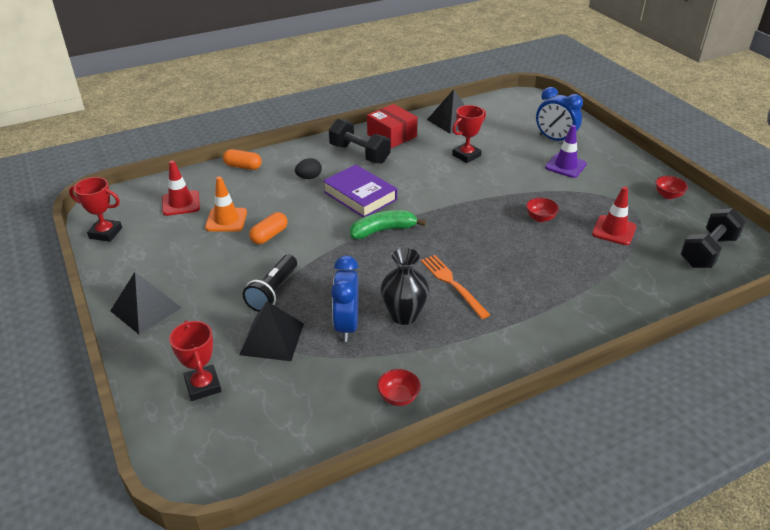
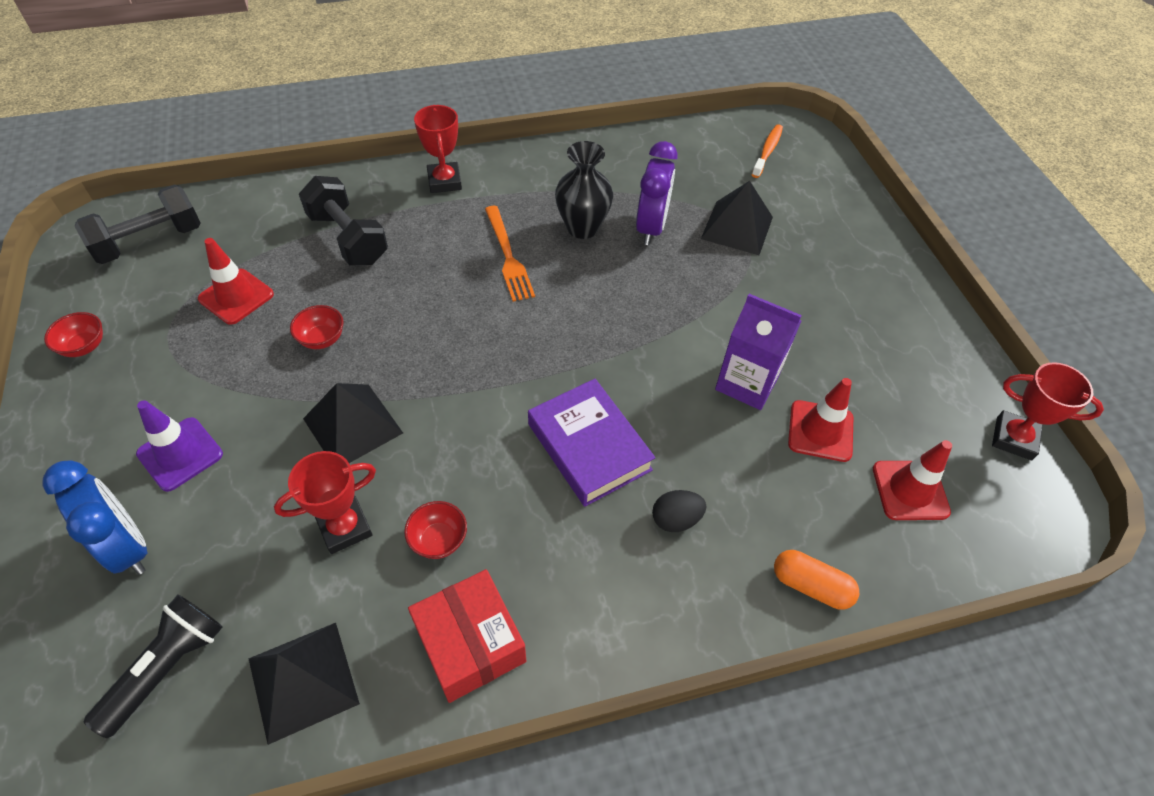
camera: 170 degrees left, 15 degrees up
(146, 309) = (896, 290): black pyramid -> black pyramid (353, 425)
(203, 386) = (805, 193): red trophy -> red trophy (444, 181)
(226, 220) = (820, 431): orange traffic cone -> red traffic cone
(235, 433) = (767, 151): none -> orange toothbrush
(269, 235) = (747, 383): orange capsule -> purple carton
(273, 292) = (738, 286): black flashlight -> black flashlight (167, 668)
(347, 325) = (651, 228): blue clock -> purple clock
(359, 154) = (561, 581): black dumbbell -> black dumbbell (348, 238)
(383, 230) = (570, 360): green banana -> none
(398, 397) = (613, 153): red bowl -> red bowl (438, 540)

